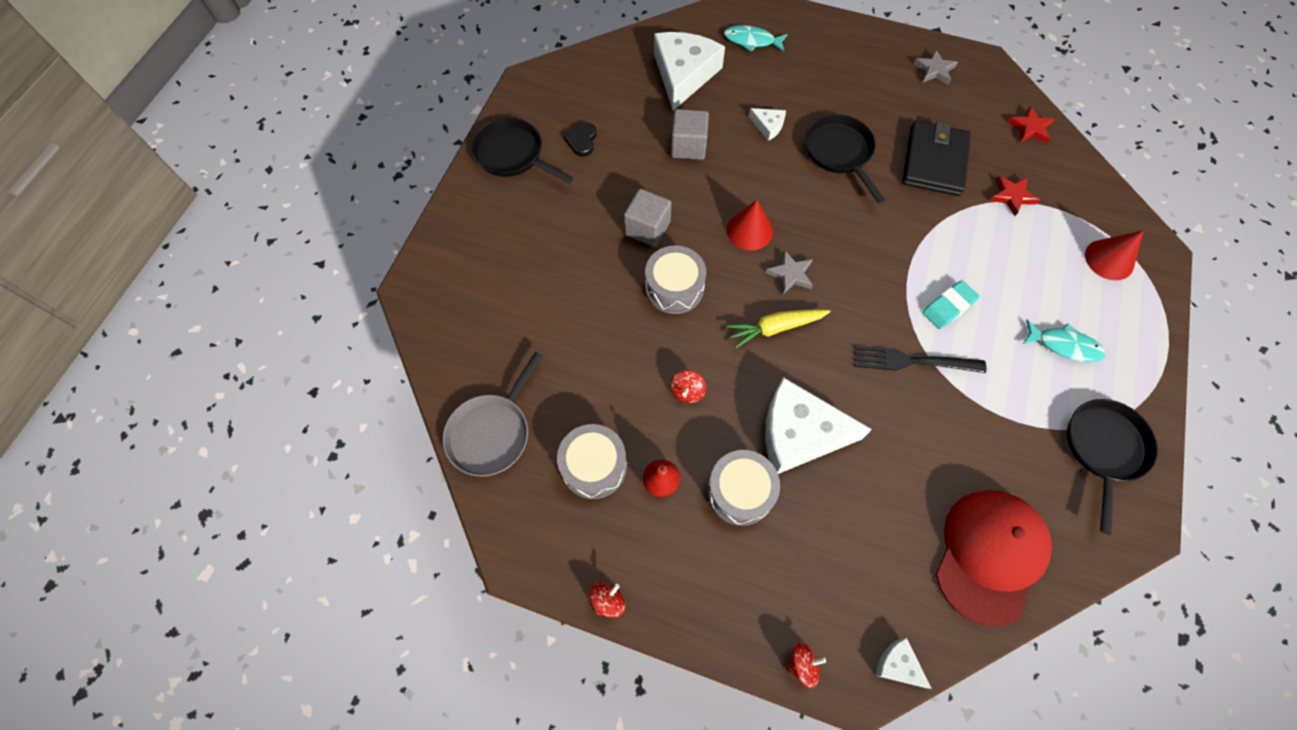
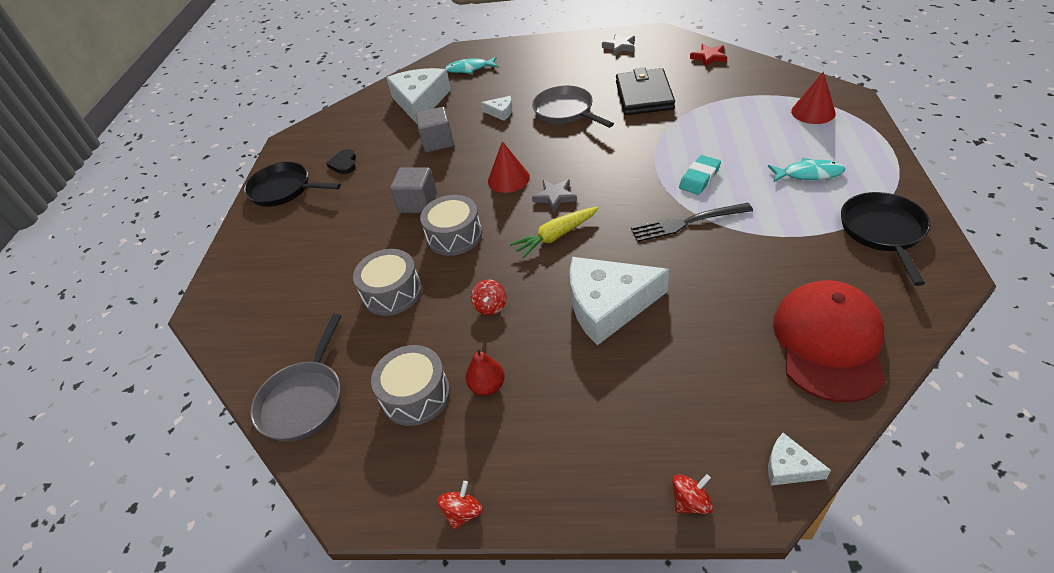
camera: 10 degrees left, 20 degrees down
(740, 492) = (569, 369): grey drum -> grey drum (392, 292)
(840, 153) = (566, 111): black pan -> grey pan
(1011, 196) = (715, 98): red star -> none

